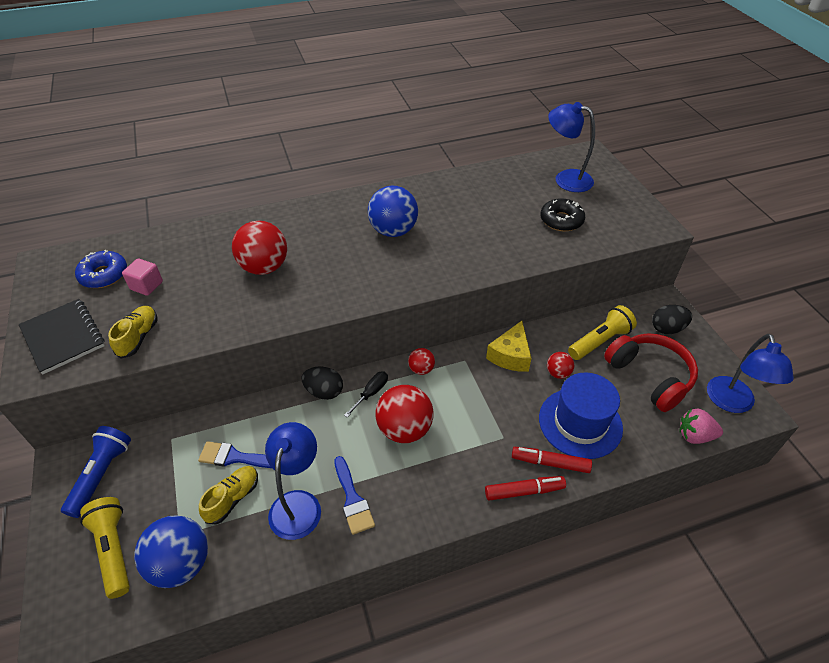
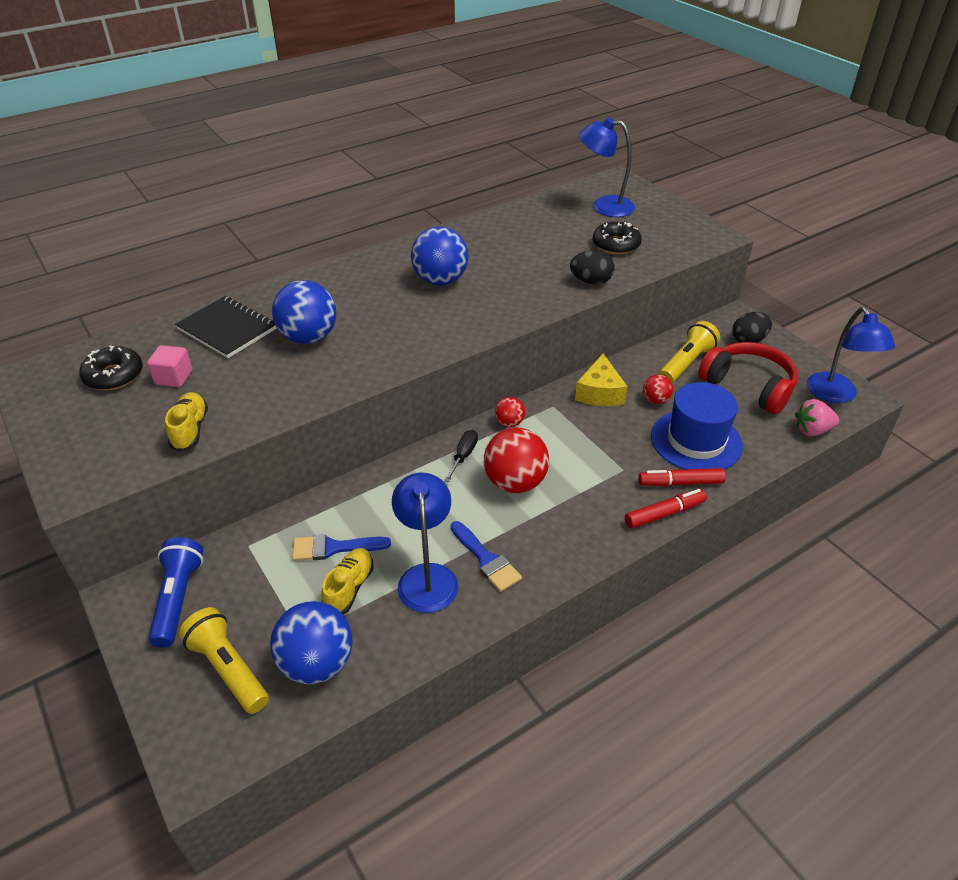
camera: 15 degrees left, 5 degrees down
(63, 337) = (94, 446): black notebook -> black notebook (227, 329)
(104, 275) = (114, 375): blue donut -> black donut
(264, 267) = (308, 337): red ball -> blue ball
(324, 392) = (409, 464): black egg -> black egg (591, 281)

